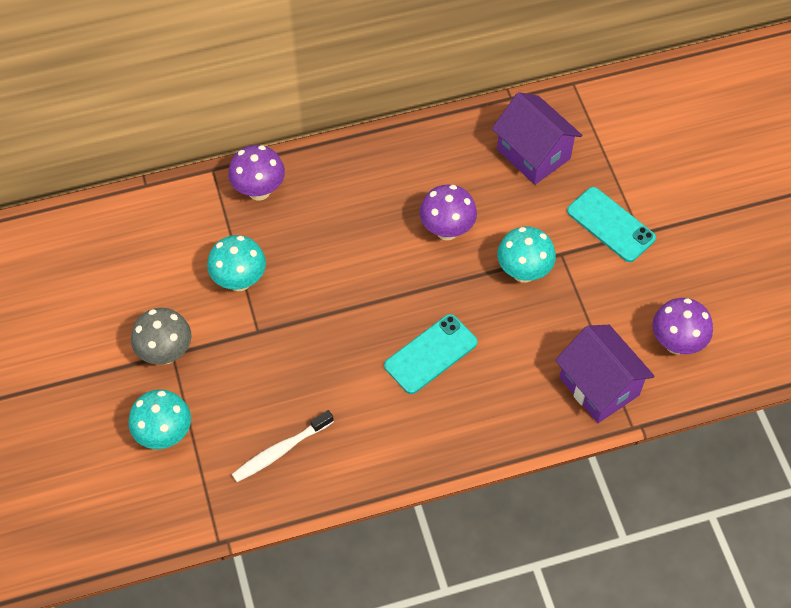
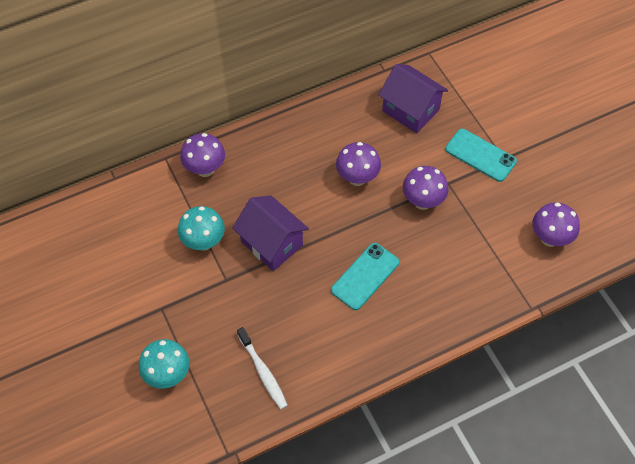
camera: 10 degrees left, 0 degrees up
(166, 353) = (156, 309): grey mushroom -> none
(280, 451) = (263, 372): white toothbrush -> white toothbrush turned 75 degrees counterclockwise
(523, 272) = (422, 201): turquoise mushroom -> purple mushroom
(599, 386) = (499, 281): purple house -> purple house (272, 243)

